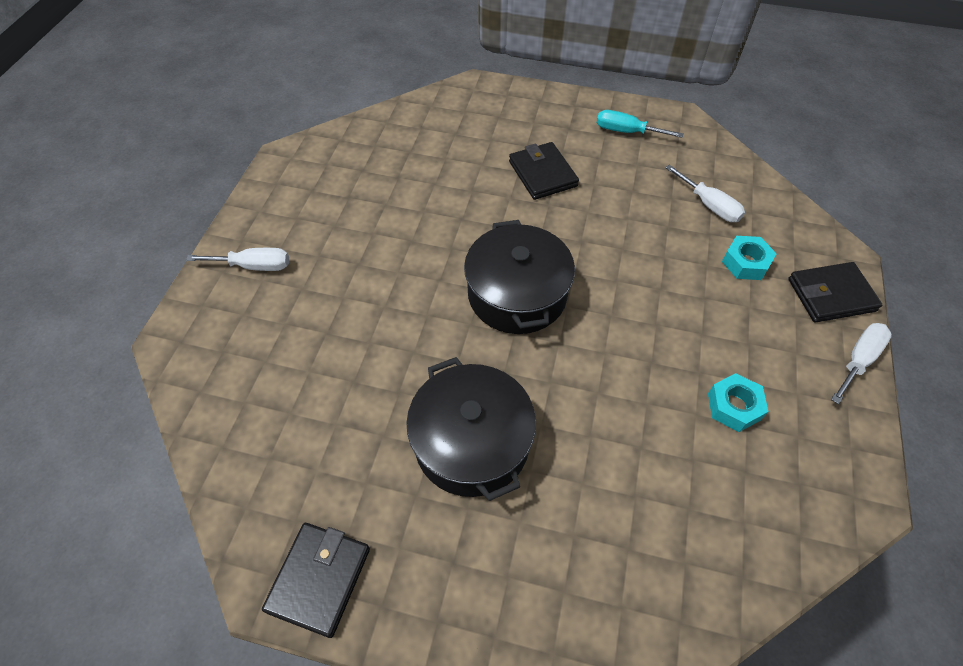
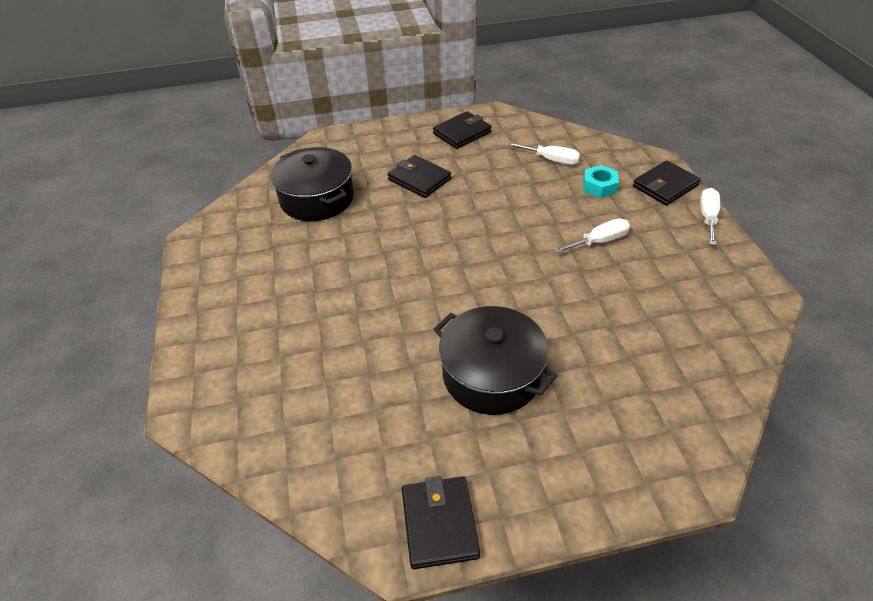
camera: 25 degrees left, 10 degrees down
(254, 266) = (222, 326): white screwdriver -> white screwdriver (599, 241)
(517, 294) = (456, 264): black pot -> black pot (317, 198)
(626, 132) = (462, 133): turquoise screwdriver -> black wallet
(734, 406) = (653, 275): turquoise nut -> none

